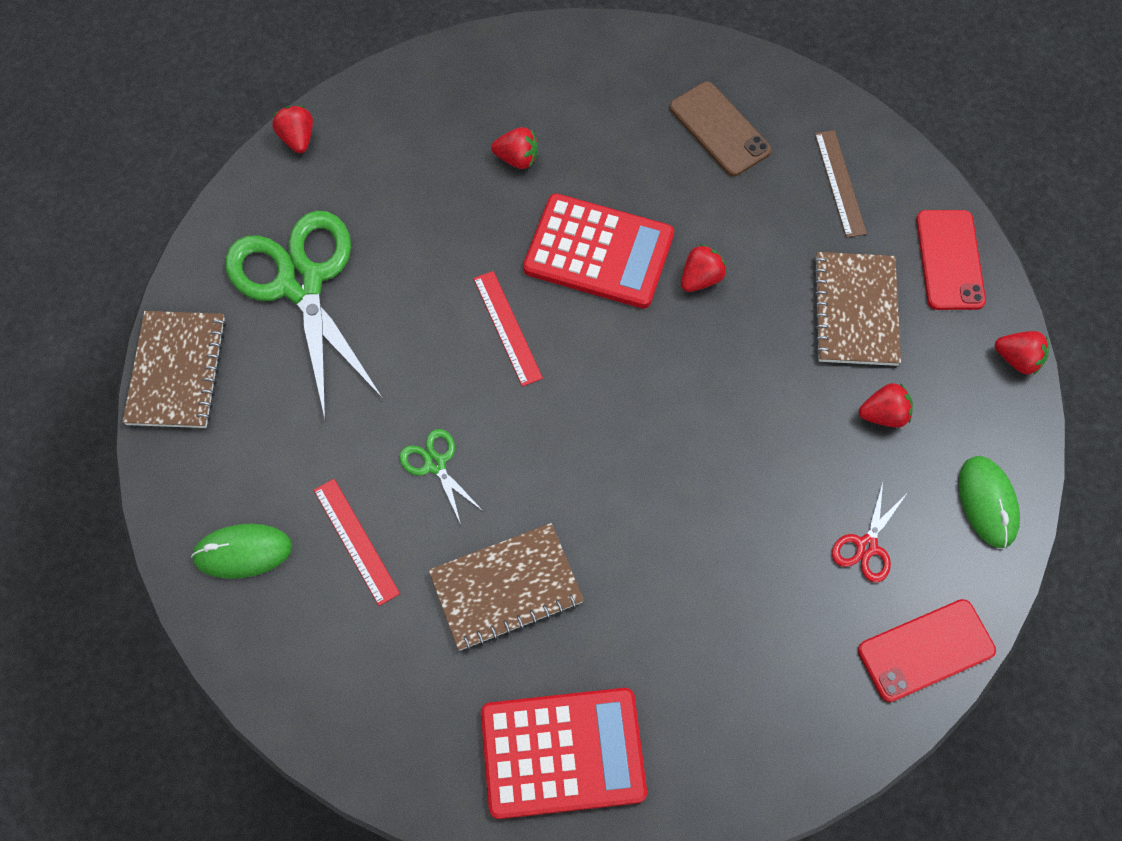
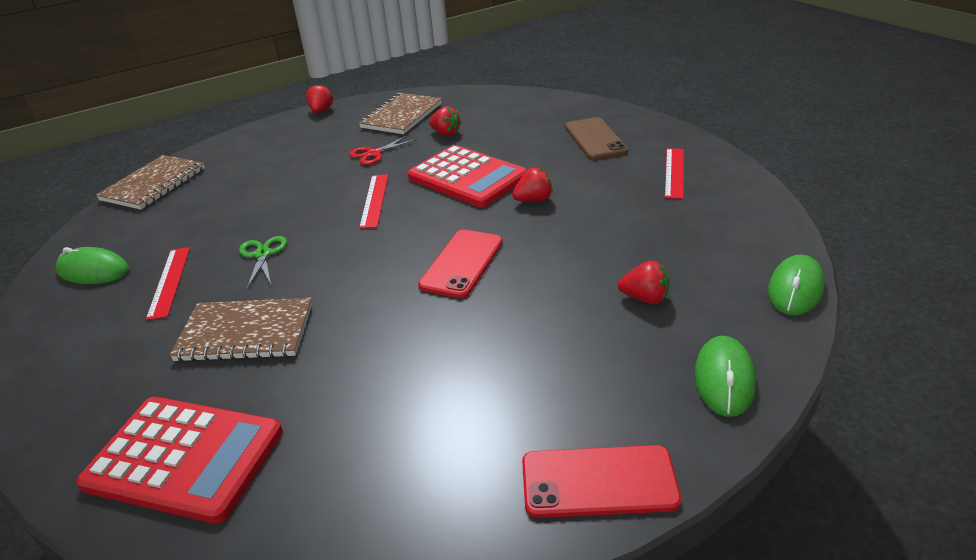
camera: 25 degrees right, 30 degrees down
(301, 283) = (264, 162): green scissors -> none
(840, 183) = (674, 172): brown ruler -> red ruler
(855, 310) = (651, 235): brown notebook -> brown notebook (401, 116)
(866, 546) = (579, 381): red scissors -> red scissors (374, 154)
(949, 260) = (751, 222): red phone -> red phone (462, 263)
(1017, 359) = (795, 289): red strawberry -> green mouse

